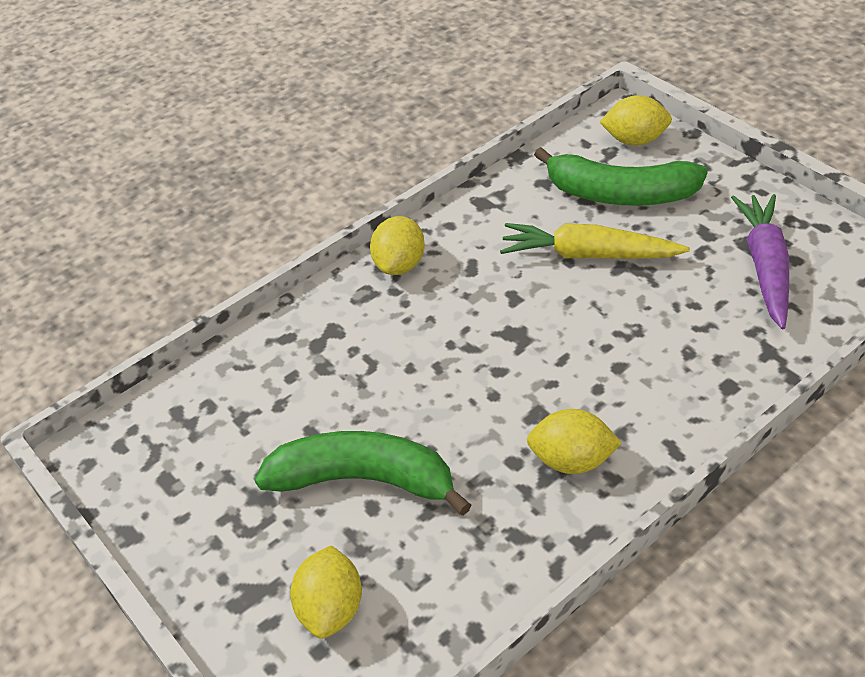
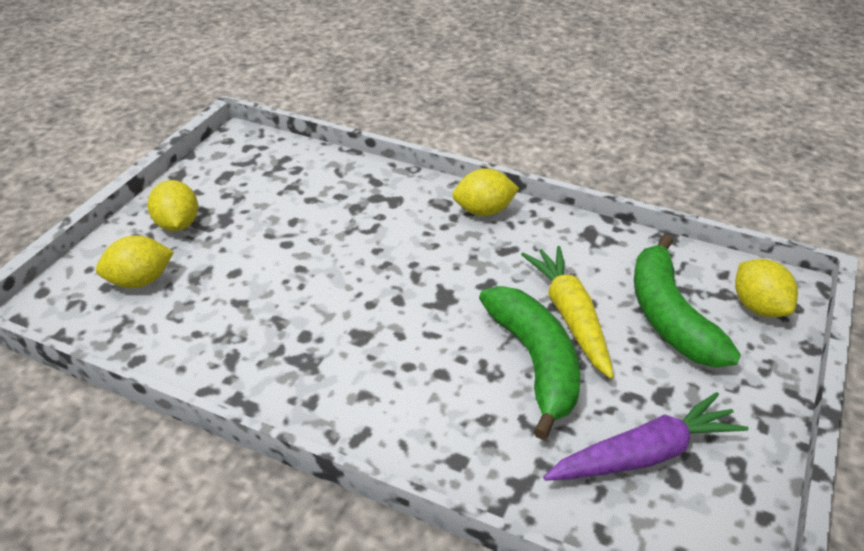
camera: 60 degrees right, 5 degrees down
(364, 480) = (257, 261): green banana -> green banana (535, 363)
(572, 460) = (319, 370): yellow lemon -> yellow lemon (178, 224)

